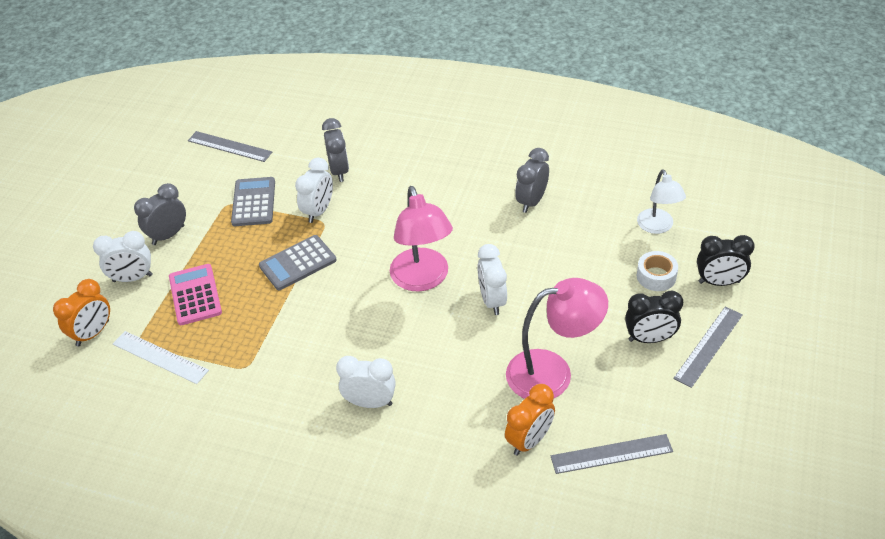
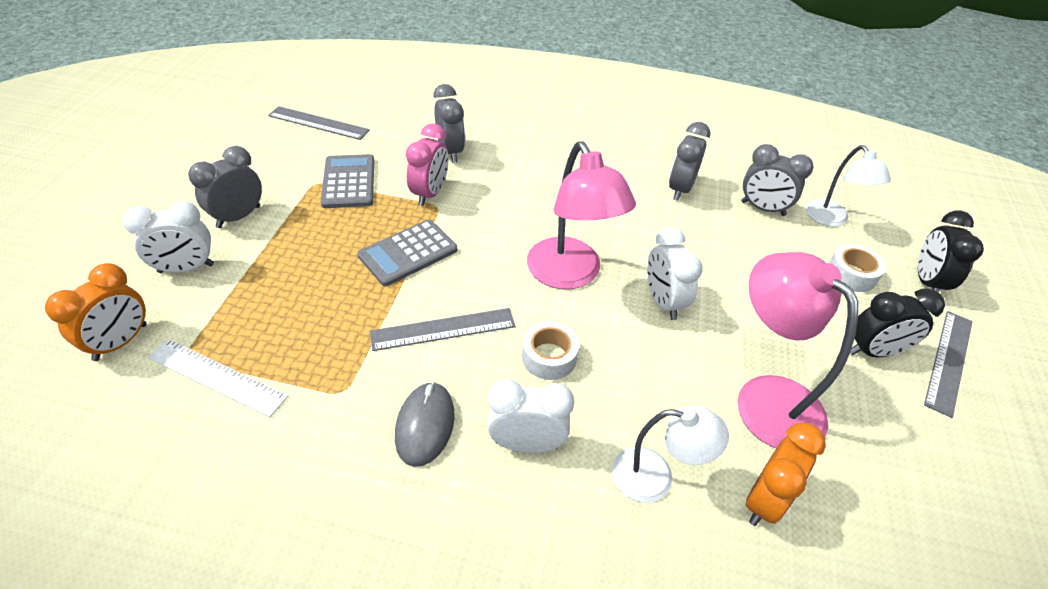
camera: 10 degrees left, 0 degrees up
(195, 295) = (271, 291): pink calculator -> none
(301, 390) = (425, 425): none -> grey mouse
(318, 211) = (430, 194): white clock -> pink clock
(395, 343) = (549, 357): none -> white tape
(456, 425) = (655, 477): none -> white lamp
(552, 373) = (766, 397): pink lamp -> pink lamp turned 105 degrees counterclockwise
(599, 218) = (762, 208): none -> grey clock
(611, 454) = (885, 520): grey ruler -> grey ruler (443, 329)
(719, 282) = (927, 282): black clock -> black clock turned 105 degrees clockwise

